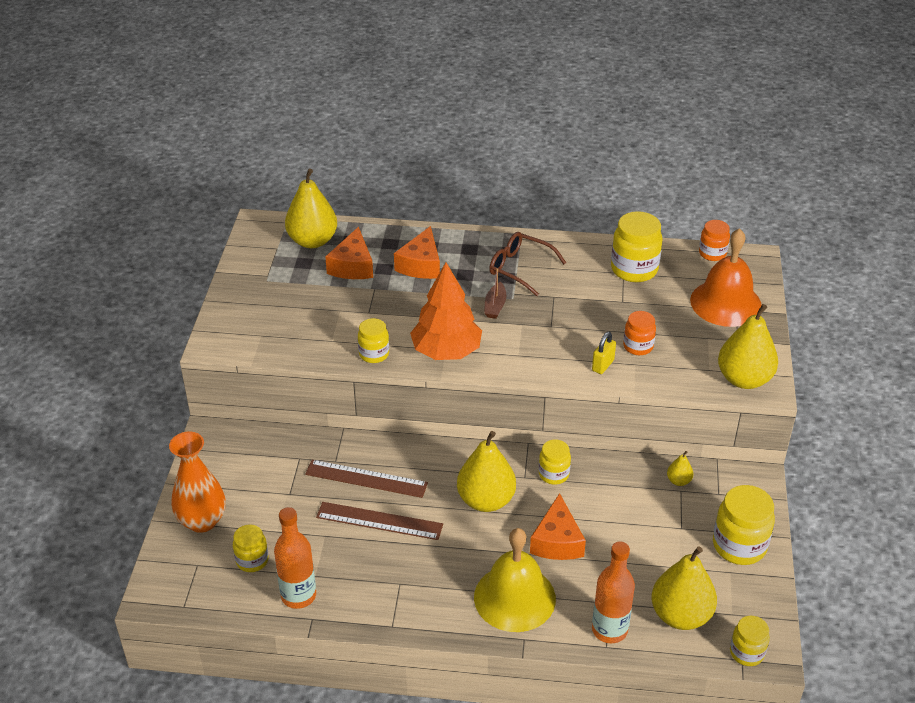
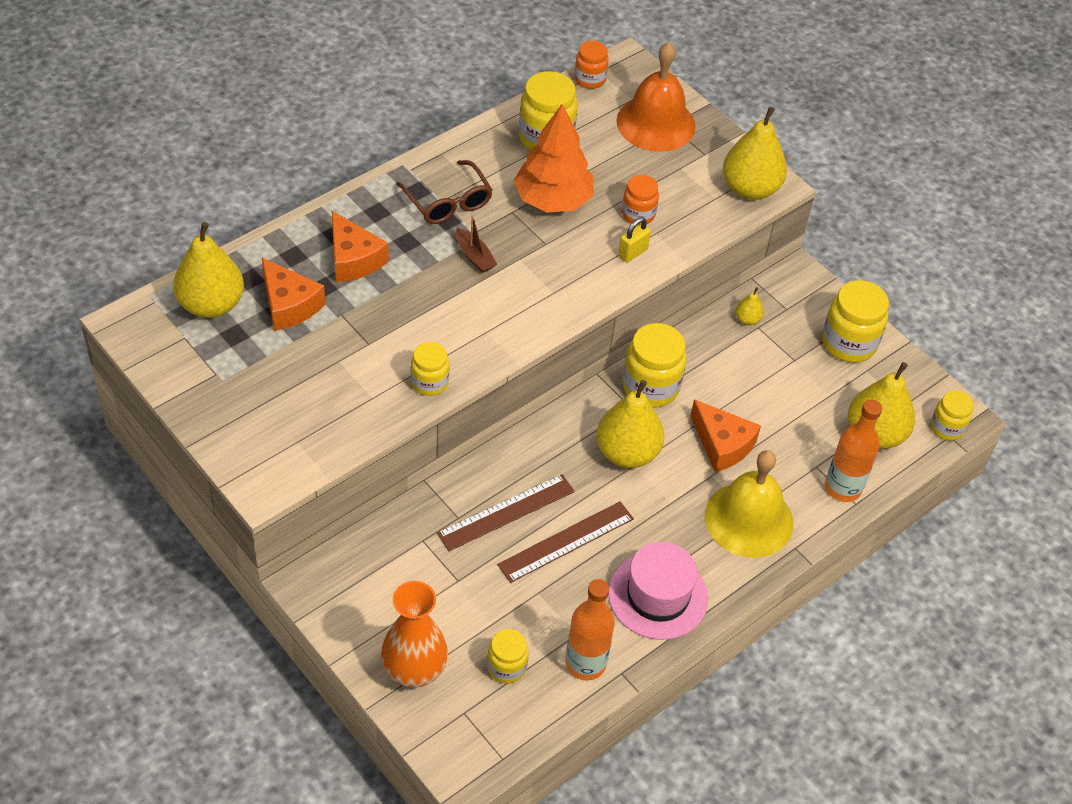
camera: 50 degrees left, 10 degrees up
(393, 594) = (658, 595): none -> pink hat
(446, 351) = (489, 333): orange tree -> orange tree (552, 200)
(520, 268) = (448, 202): brown glasses -> brown glasses turned 105 degrees counterclockwise
(553, 474) = (650, 387): yellow jar -> yellow jar, size x1.68
(603, 365) = (633, 253): yellow padlock -> yellow padlock turned 60 degrees clockwise

